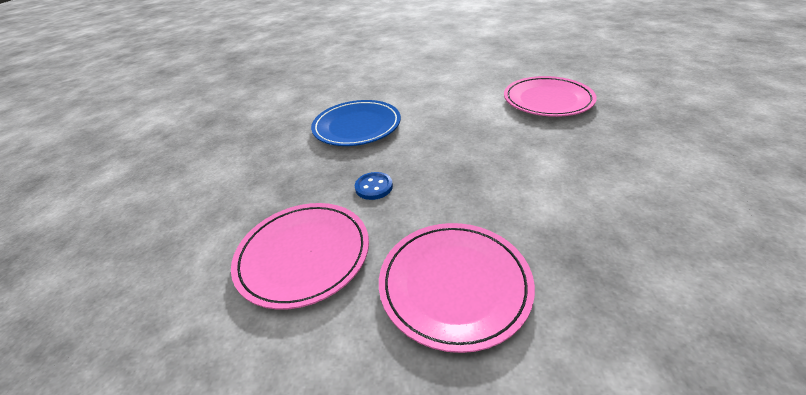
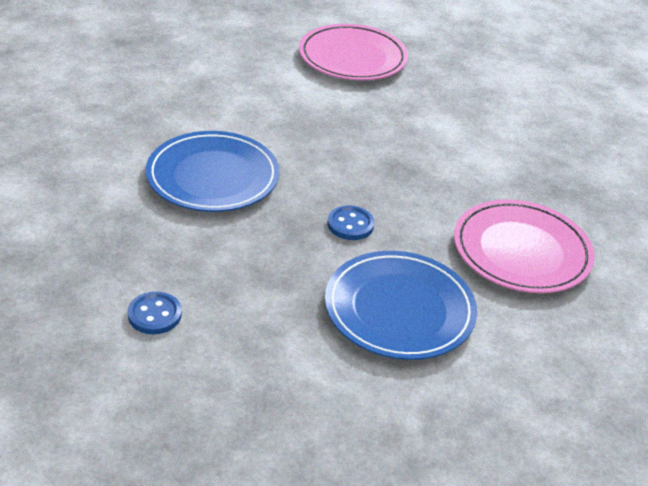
camera: 60 degrees left, 0 degrees up
(219, 172) = (154, 315): none -> blue button
(303, 255) = (399, 309): pink plate -> blue plate

